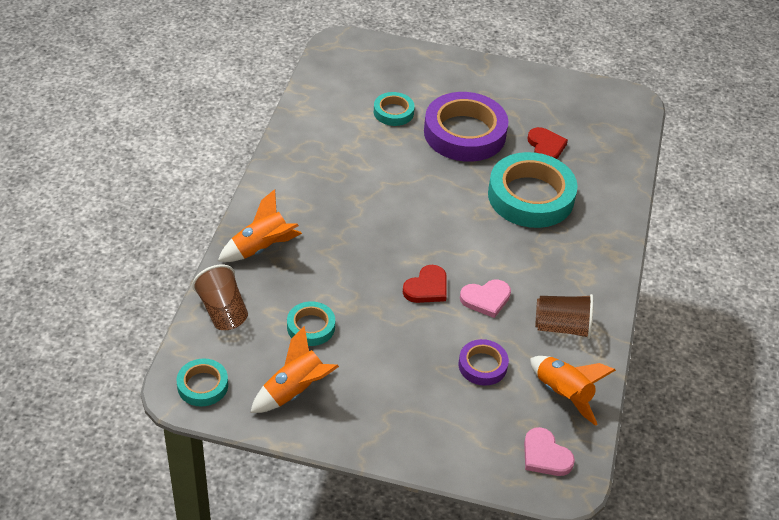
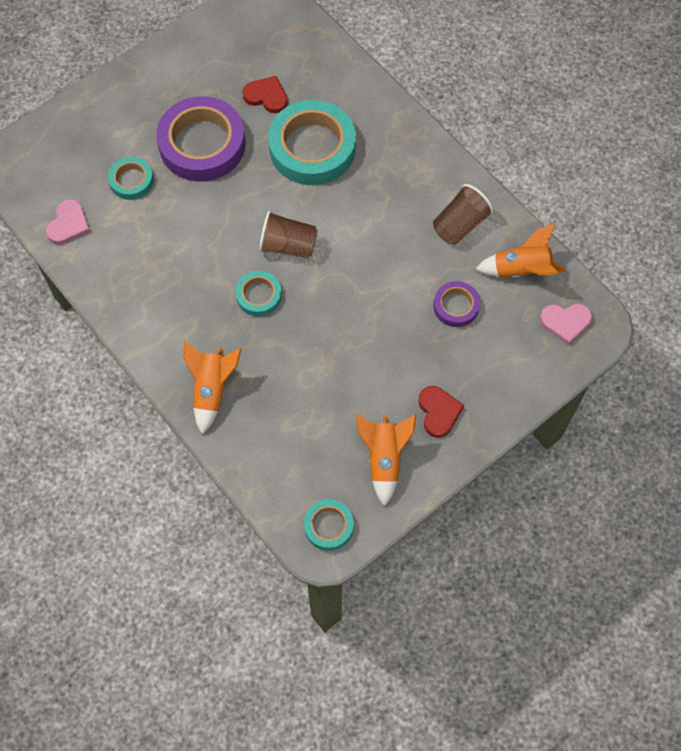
camera: 50 degrees left, 20 degrees up
(222, 311) = (260, 463): brown cup -> brown cup (288, 245)
(311, 327) = (327, 405): turquoise tape -> turquoise tape (259, 295)
(427, 287) = (350, 292): red heart -> red heart (438, 412)
(486, 299) = (393, 257): pink heart -> pink heart (68, 224)

